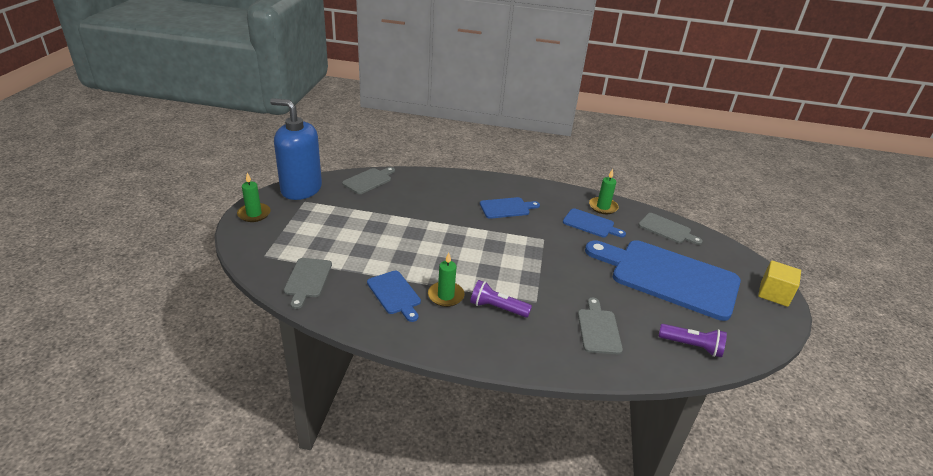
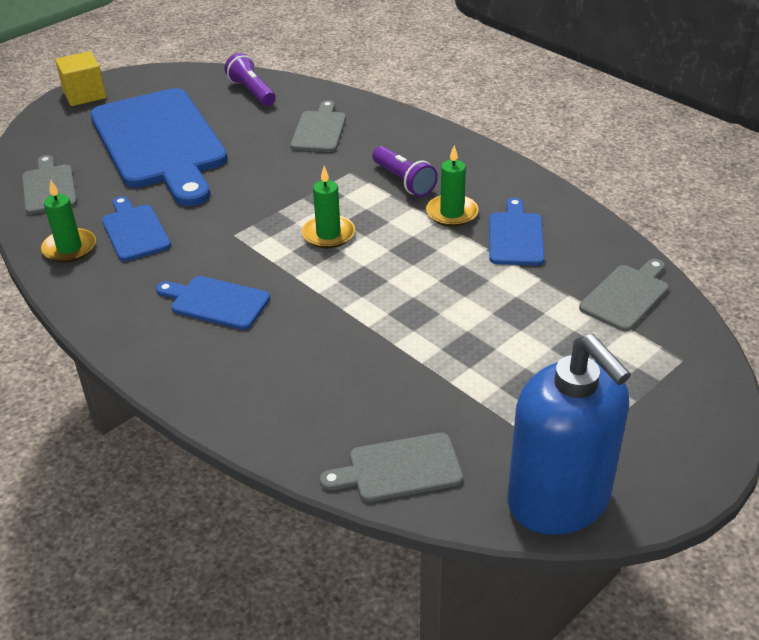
camera: 140 degrees left, 5 degrees up
(254, 214) = (681, 463): green candle -> green candle (328, 234)
(598, 329) = (319, 130): grey cutting board -> grey cutting board turned 150 degrees clockwise

